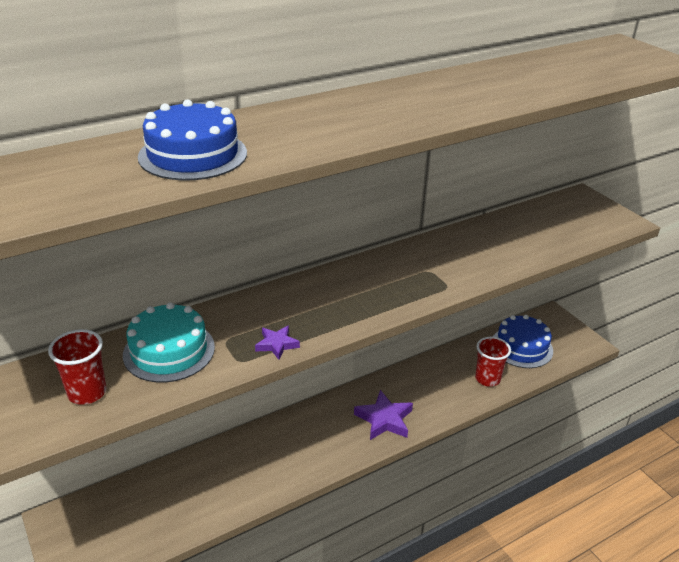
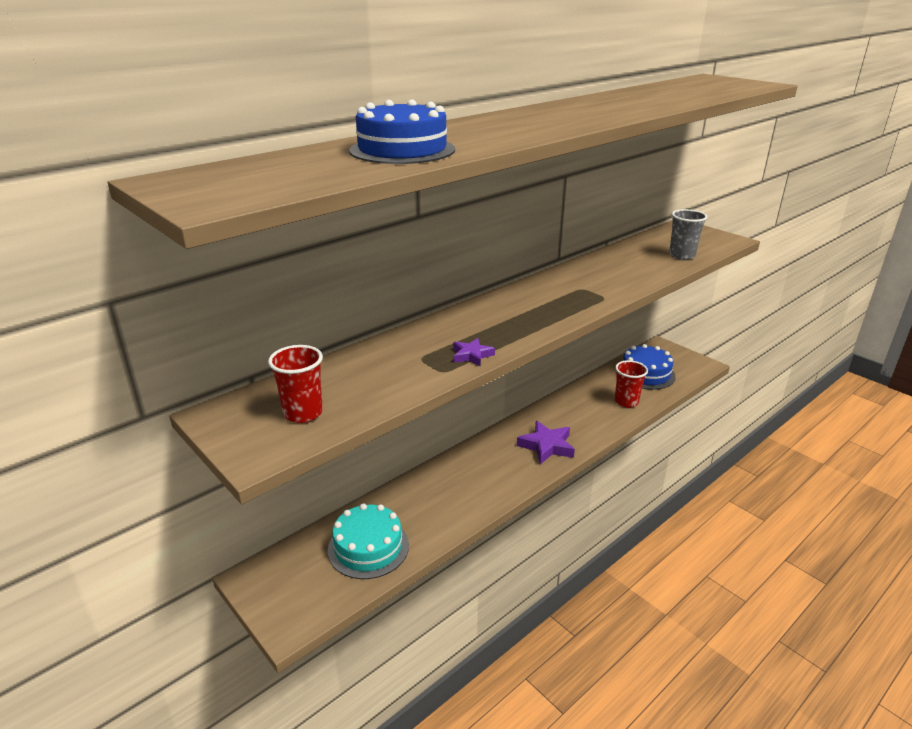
camera: 10 degrees left, 5 degrees down
(169, 351) = (369, 371): turquoise cake -> turquoise cake (368, 547)
(560, 238) = (682, 255): none -> grey cup

